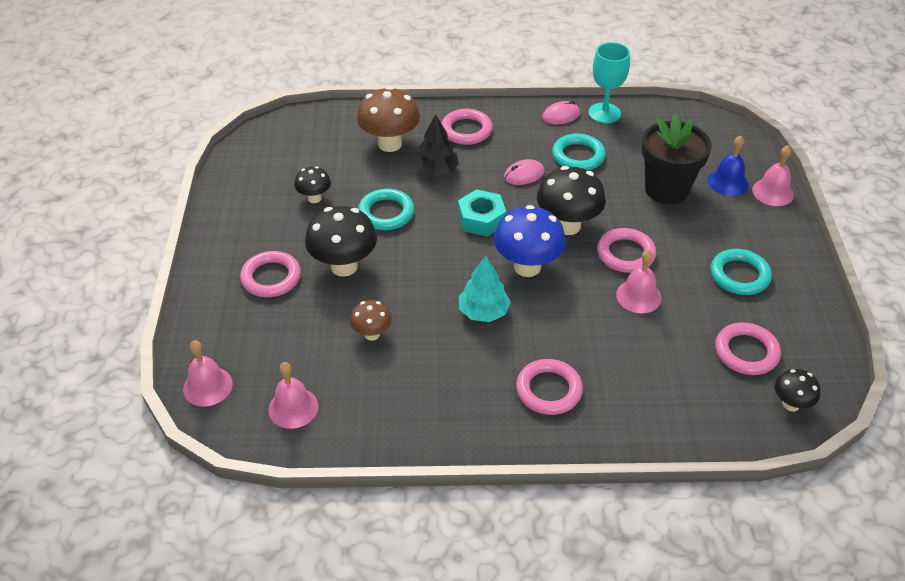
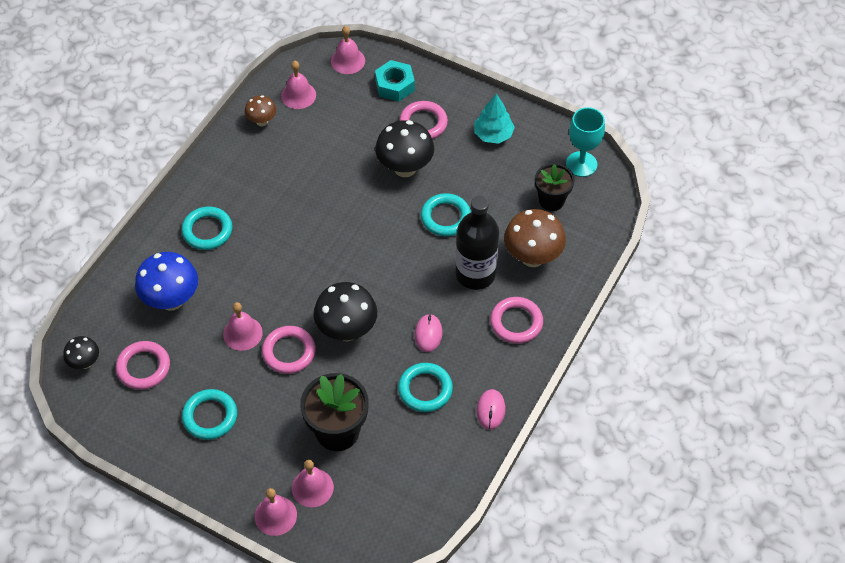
camera: 120 degrees right, 10 degrees up
(314, 198) = (494, 179): black mushroom -> none
(315, 154) = (551, 200): none -> black flower pot
(372, 334) = (328, 158): brown mushroom -> brown mushroom (262, 121)
(436, 170) = (475, 274): black tree -> black bottle
(481, 219) = (395, 276): turquoise nut -> turquoise nut (394, 85)
(483, 312) = (301, 229): turquoise tree -> turquoise tree (493, 134)
(527, 267) = (323, 279): blue mushroom -> blue mushroom (171, 300)
(548, 390) = (207, 231): pink ring -> turquoise ring
(604, 113) = (471, 449): turquoise goblet -> turquoise goblet (581, 164)
(727, 182) = (312, 487): blue bell -> pink bell

